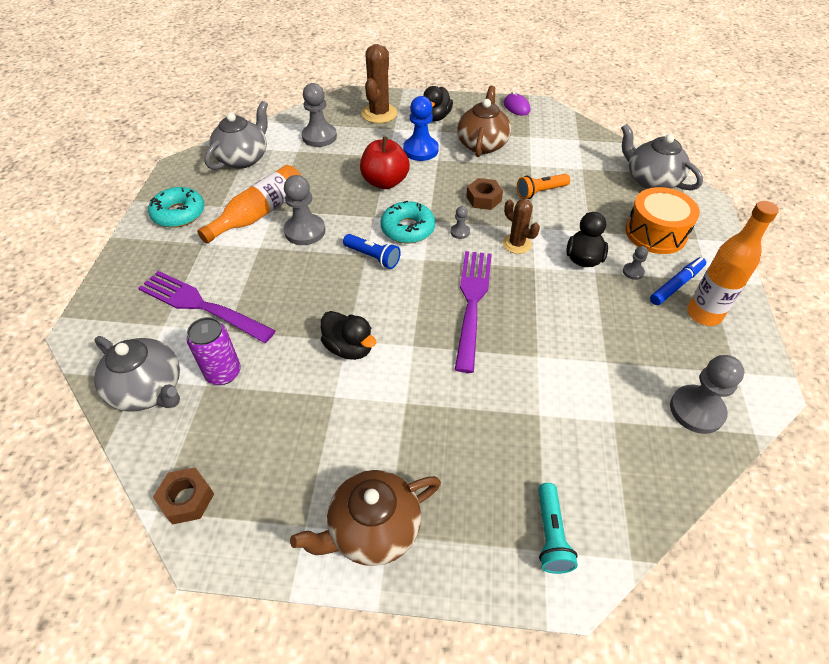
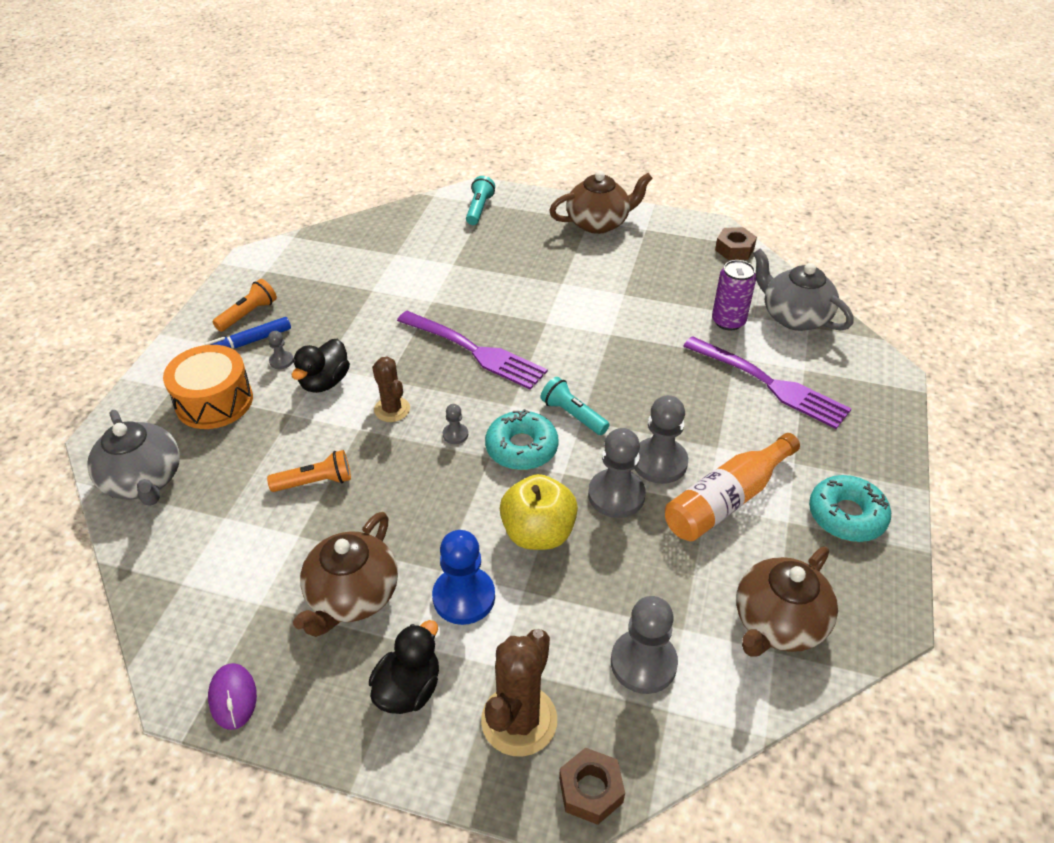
camera: 170 degrees left, 5 degrees down
(243, 158) = (778, 623): grey teapot -> brown teapot
(349, 348) = (608, 327): black duck -> none
(373, 257) = (573, 415): blue flashlight -> turquoise flashlight
(385, 182) = (538, 533): red apple -> yellow apple
(472, 303) = (473, 351): purple fork -> purple fork turned 75 degrees counterclockwise
(483, 199) = (402, 481): brown nut -> brown nut (590, 790)
(696, 410) = (324, 252): grey pawn -> grey pawn (616, 495)
(703, 314) = (248, 314): orange bottle -> orange flashlight

